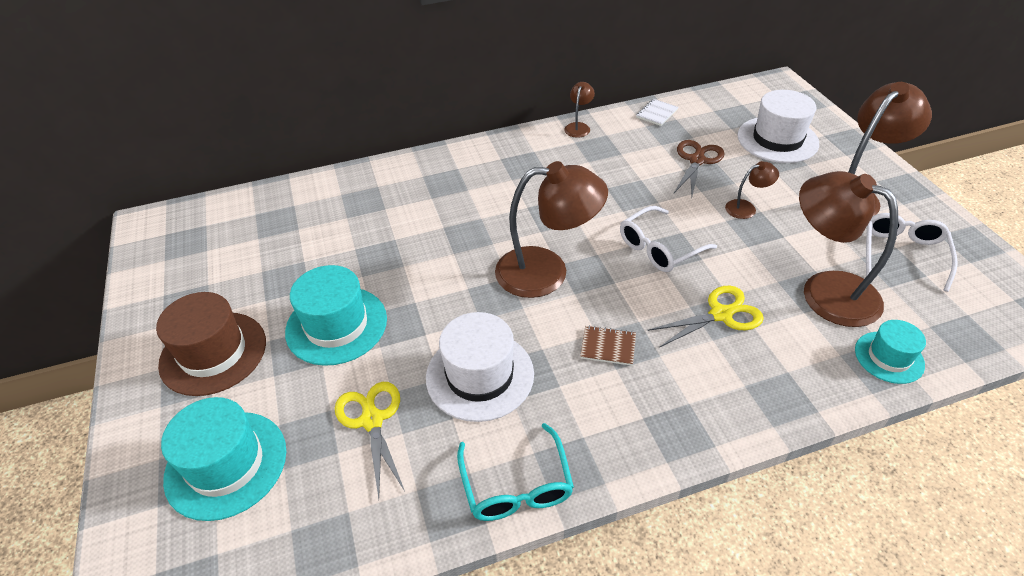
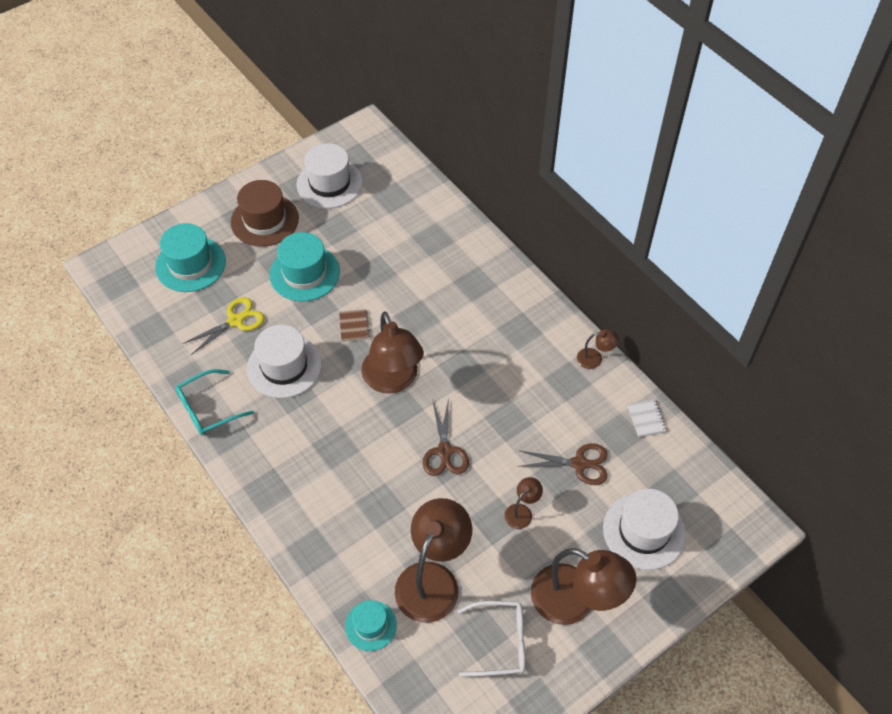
camera: 70 degrees right, 10 degrees up
(206, 273) = (329, 183): none -> white hat
(608, 346) = (329, 435): brown notebook -> brown notebook (354, 326)
(656, 113) = (646, 419): white notebook -> white notebook turned 60 degrees clockwise
(658, 248) = (444, 451): white glasses -> brown scissors
(720, 314) = (382, 504): yellow scissors -> none
(746, 208) = (522, 512): brown lamp -> brown lamp turned 105 degrees counterclockwise

